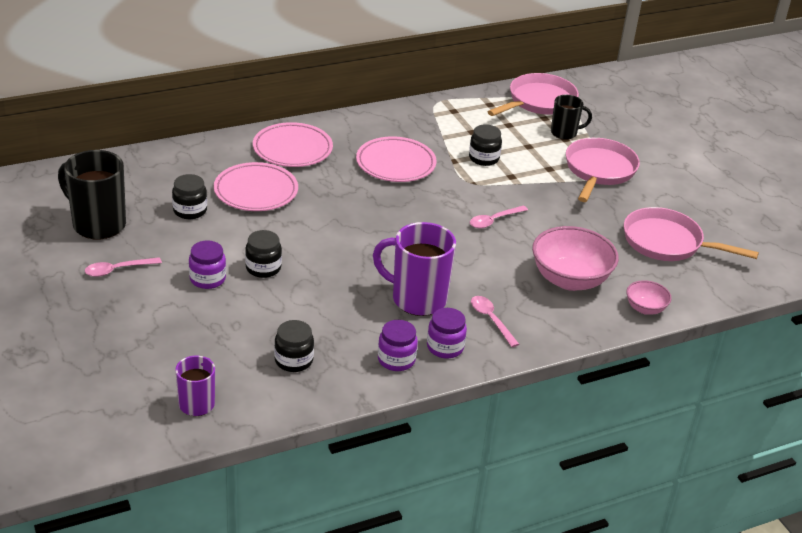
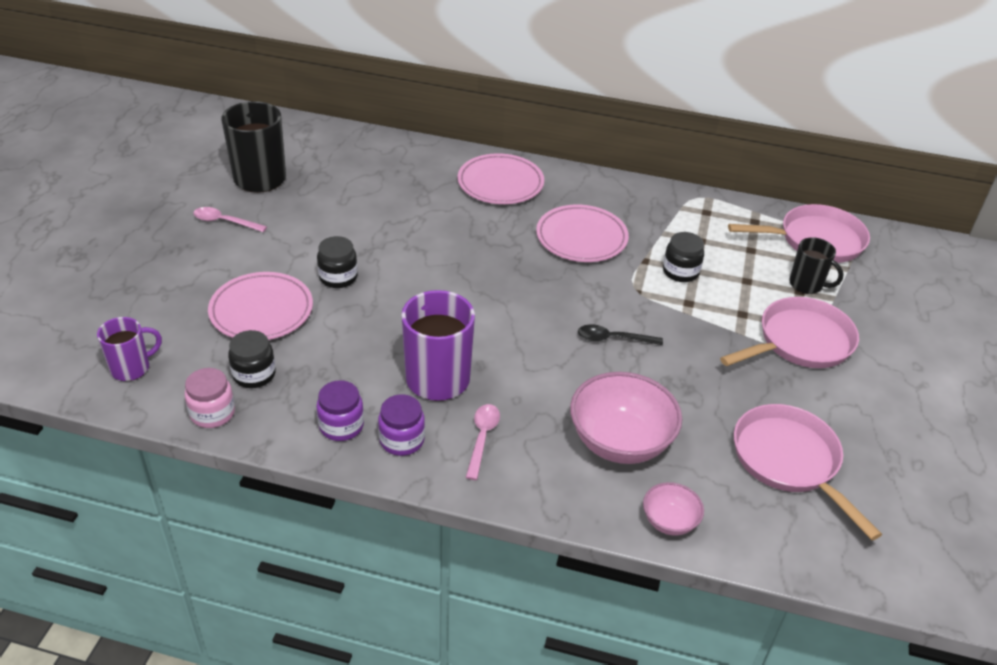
camera: 40 degrees right, 5 degrees up
(190, 211) = (344, 199): black jar -> none
(207, 279) = (281, 264): purple jar -> none
(256, 191) = (420, 207): pink plate -> pink plate (261, 311)
(299, 399) = (212, 413): none -> pink jar
(494, 221) = (612, 339): pink spoon -> black spoon

